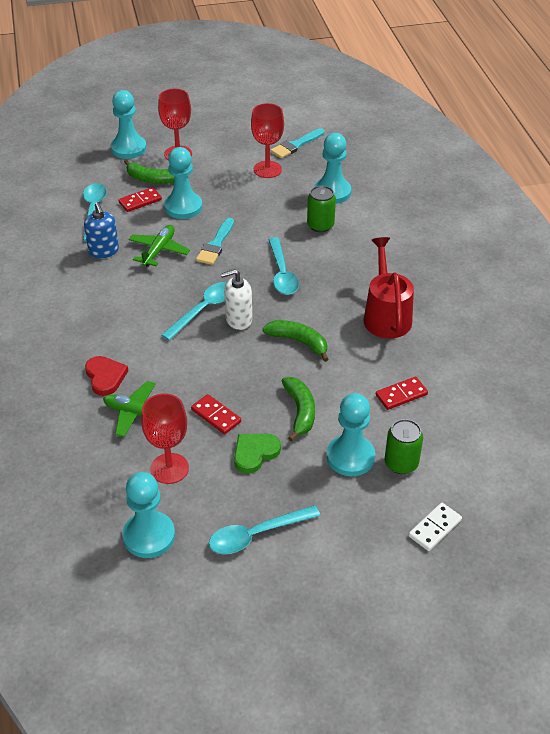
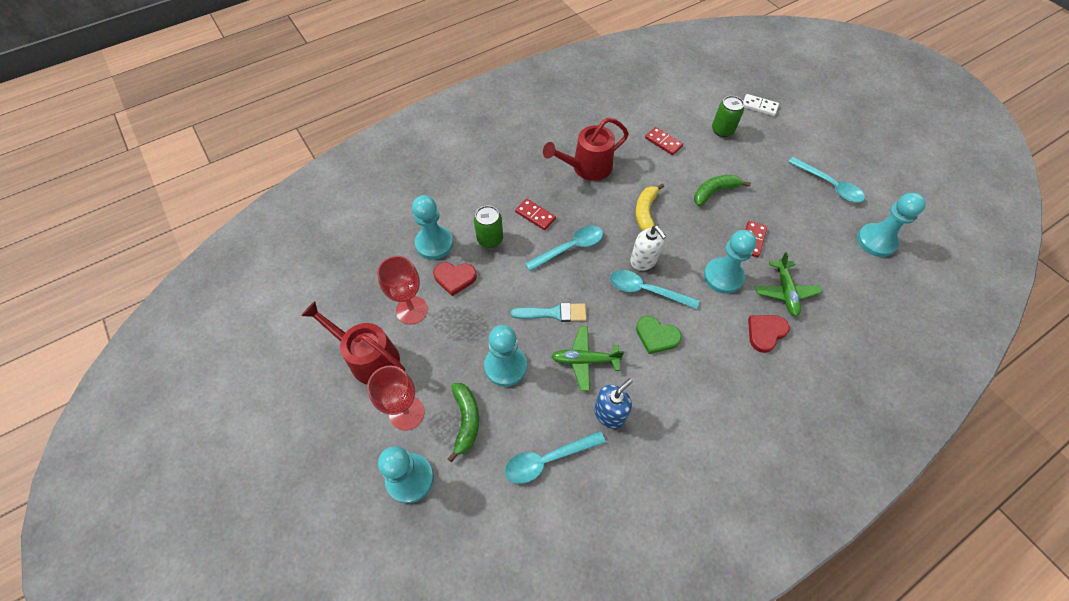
camera: 110 degrees left, 15 degrees up
(140, 201) = (511, 415): red domino -> red domino (535, 215)
(169, 468) = (817, 251): red goblet -> none
(236, 143) = (369, 358): none -> red watering can
(255, 453) = (768, 206): green heart -> green heart (656, 336)
(287, 197) = (455, 278): none -> red heart
(296, 145) = (357, 298): turquoise brush -> none
(299, 342) = (645, 212): green banana -> yellow banana
(350, 457) = (735, 155): turquoise pawn -> turquoise pawn (723, 276)

